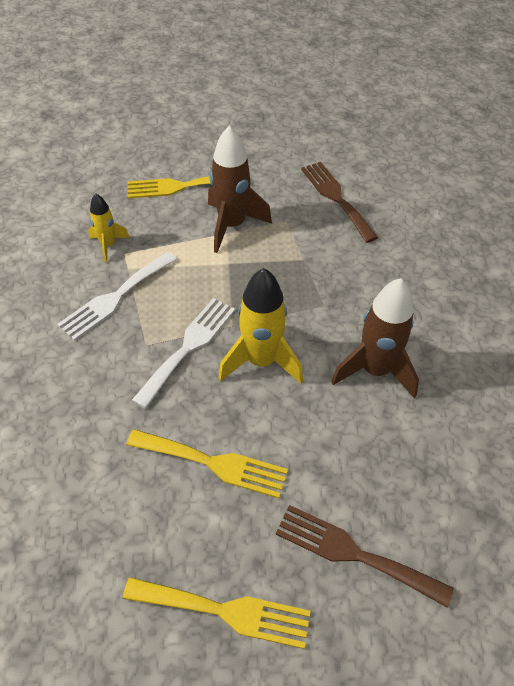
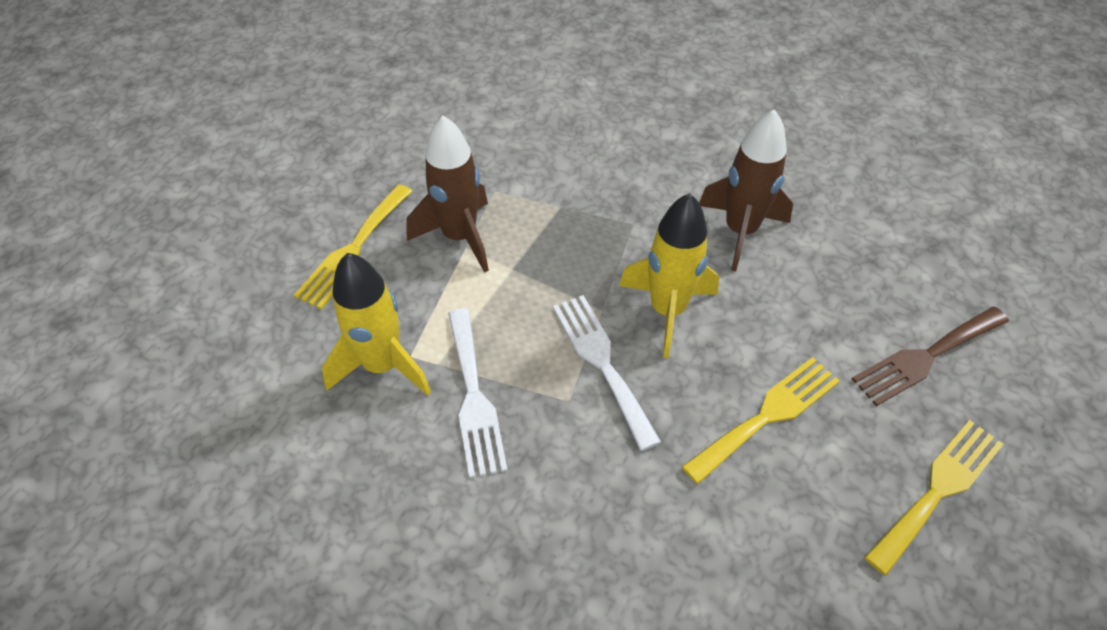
camera: 55 degrees left, 0 degrees up
(108, 245) = (382, 365): yellow rocket -> yellow rocket, size x1.78
(336, 198) = (500, 136): brown fork -> none

